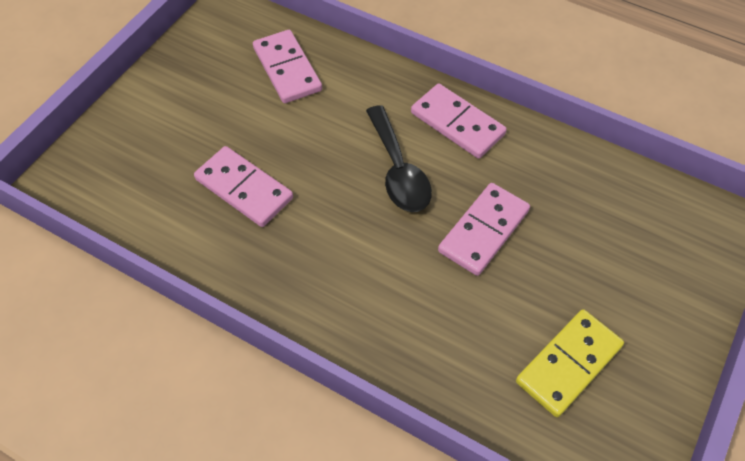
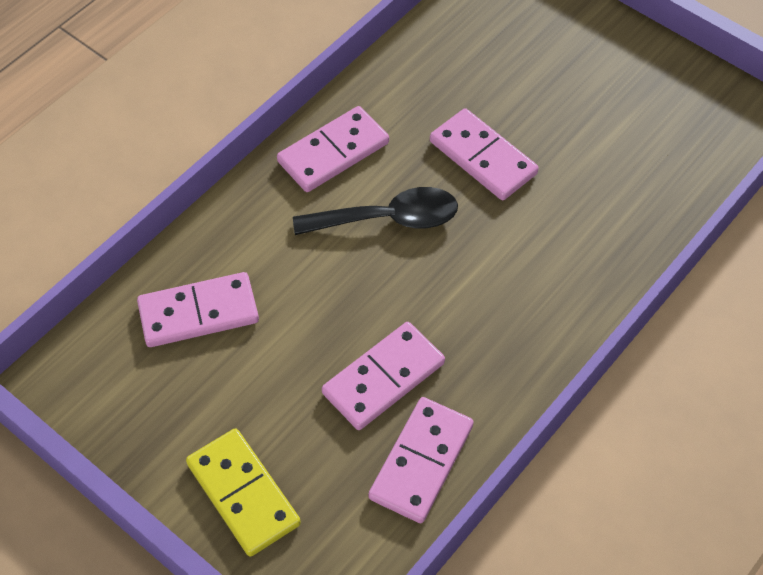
camera: 80 degrees left, 0 degrees up
(171, 223) = (421, 461): none -> pink domino
(568, 364) = (639, 124): yellow domino -> yellow domino (243, 494)

